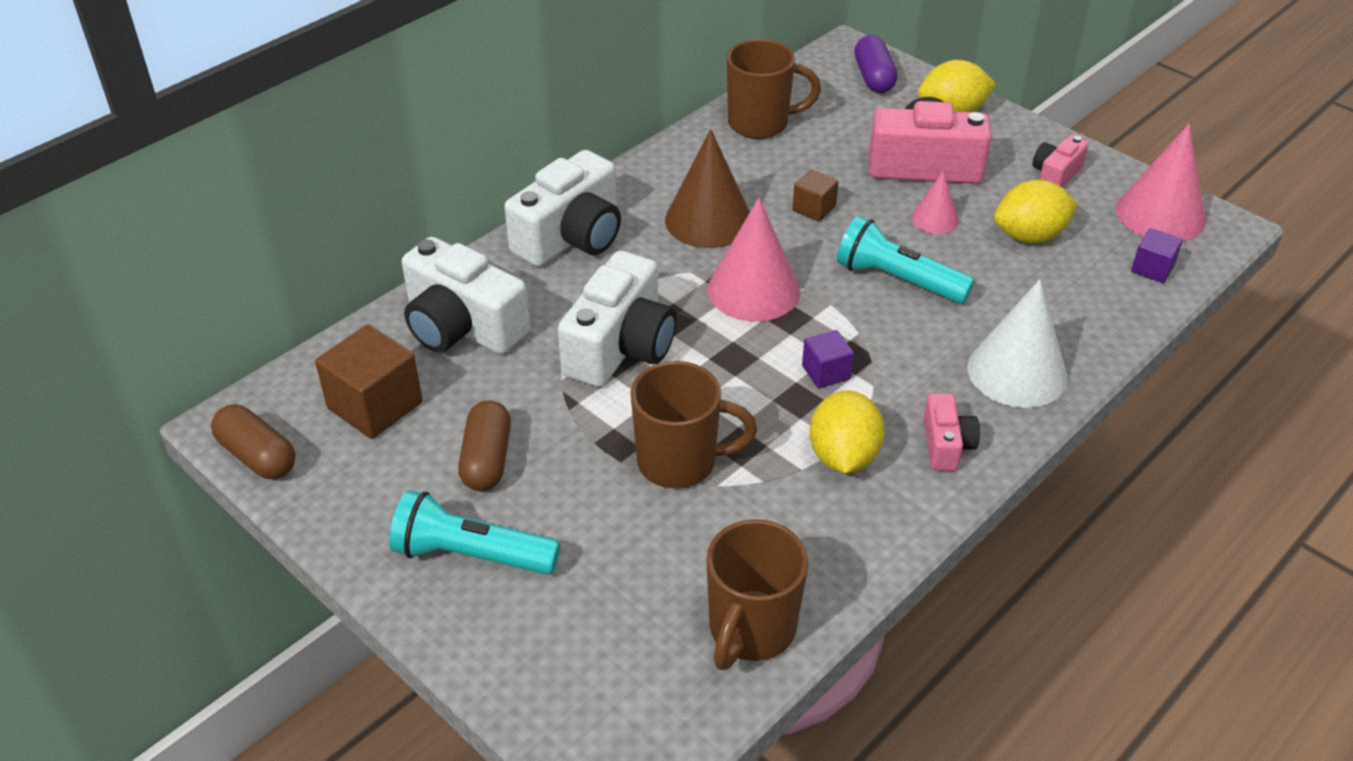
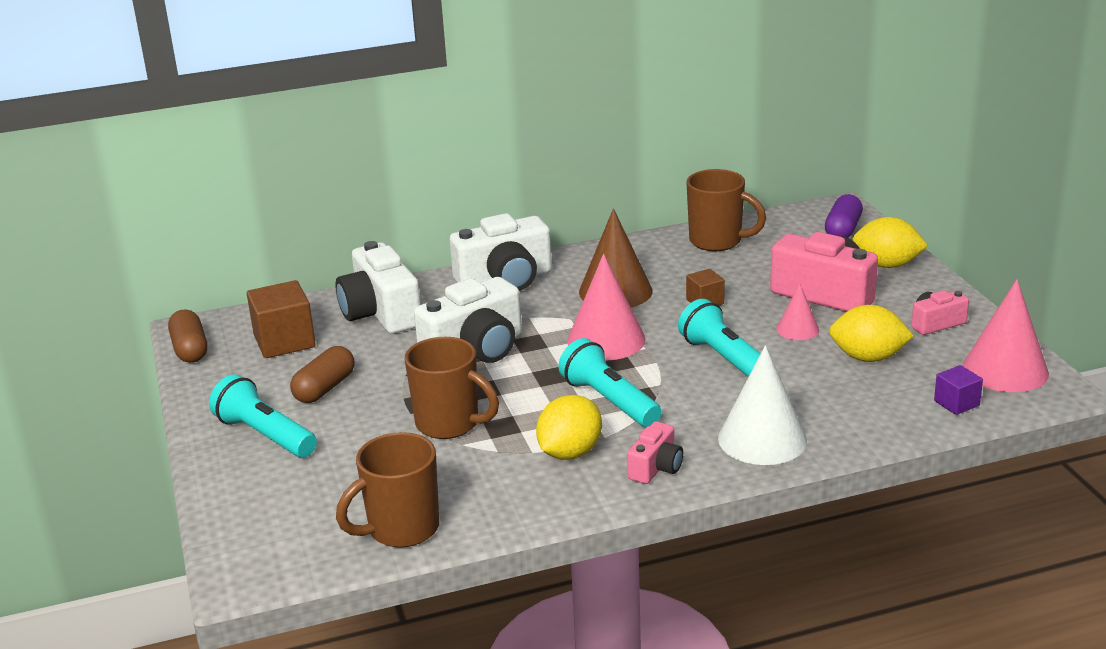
camera: 30 degrees right, 15 degrees down
(826, 372) = (609, 401): purple cube -> turquoise flashlight

